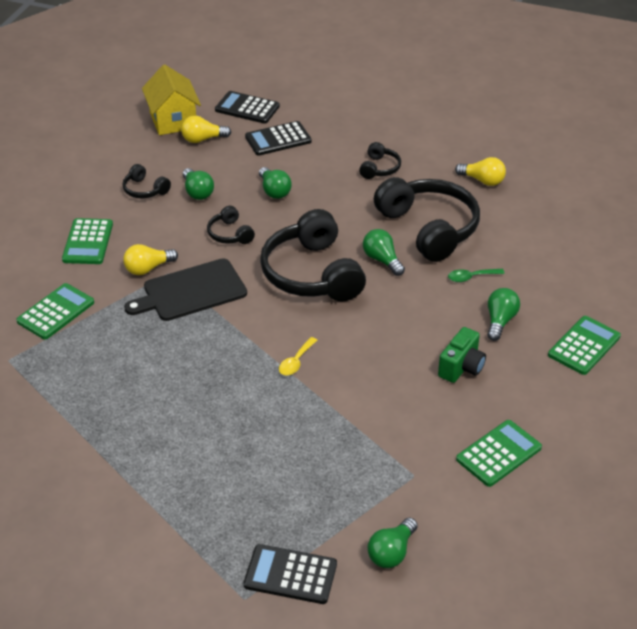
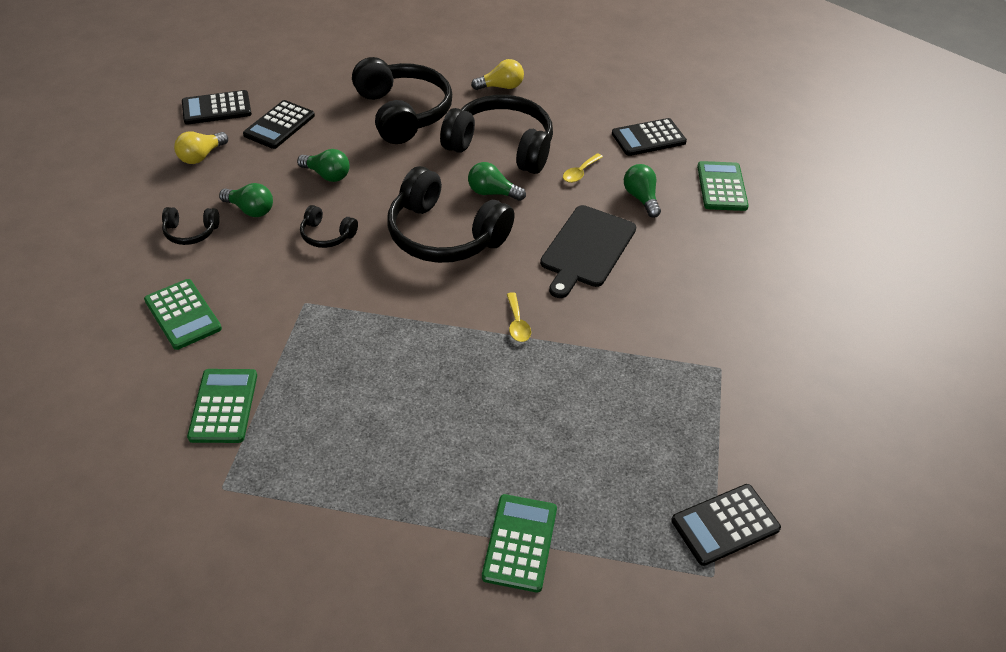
camera: 40 degrees left, 5 degrees up
(148, 268) = (278, 309): yellow light bulb -> none
(173, 120) = (149, 150): yellow house -> none
(191, 291) = (347, 309): black cutting board -> black cutting board (586, 249)
(379, 168) = (403, 113): black headphones -> black headphones, size x2.19
(391, 552) = (777, 447): green light bulb -> none
(461, 367) = (655, 253): green camera -> none
(471, 277) = (580, 173): green spoon -> yellow spoon
(498, 453) = (759, 310): green calculator -> green calculator (520, 543)
(565, 277) = (648, 138): none -> black calculator

